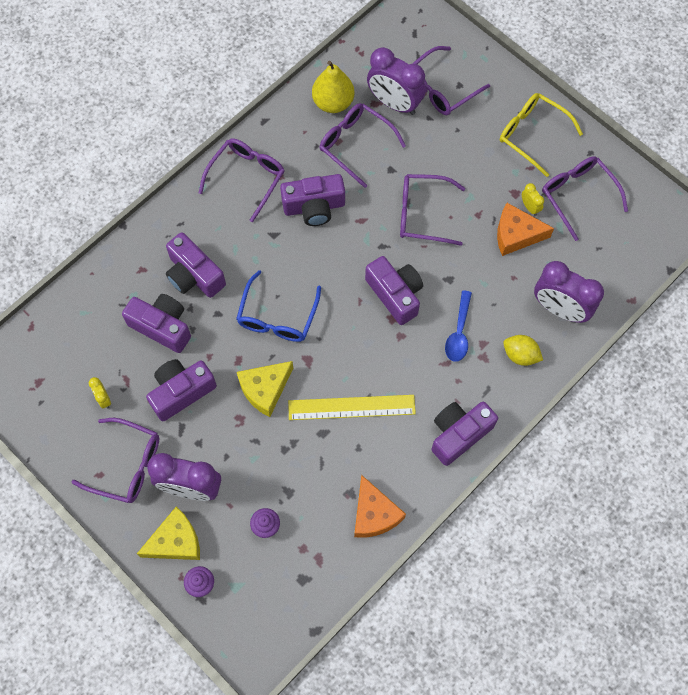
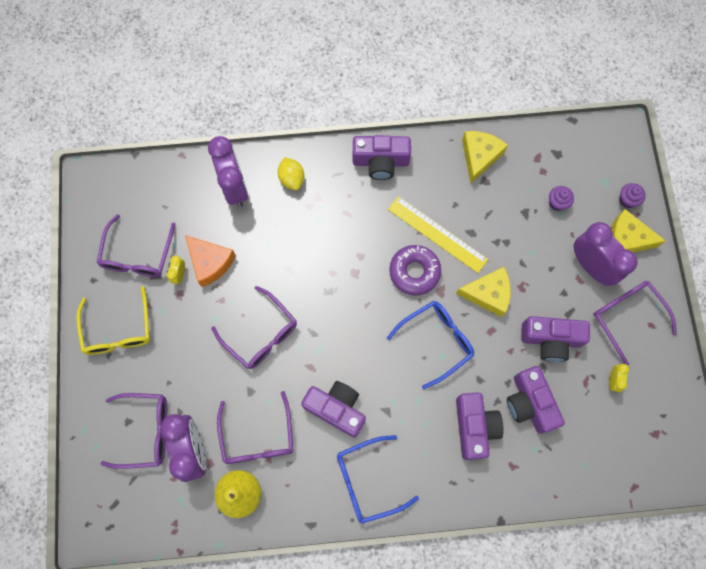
camera: 140 degrees left, 5 degrees up
(246, 178) = (368, 480): purple glasses -> blue glasses
(343, 358) = (414, 272): none -> purple donut
(374, 514) = (479, 156): orange cheese -> yellow cheese
(395, 294) = (337, 289): purple camera -> none
(459, 332) = (318, 226): blue spoon -> none

